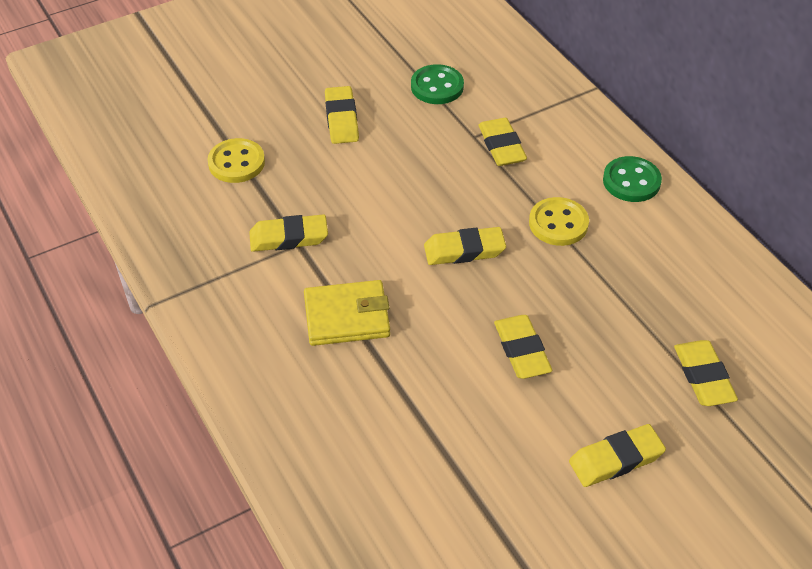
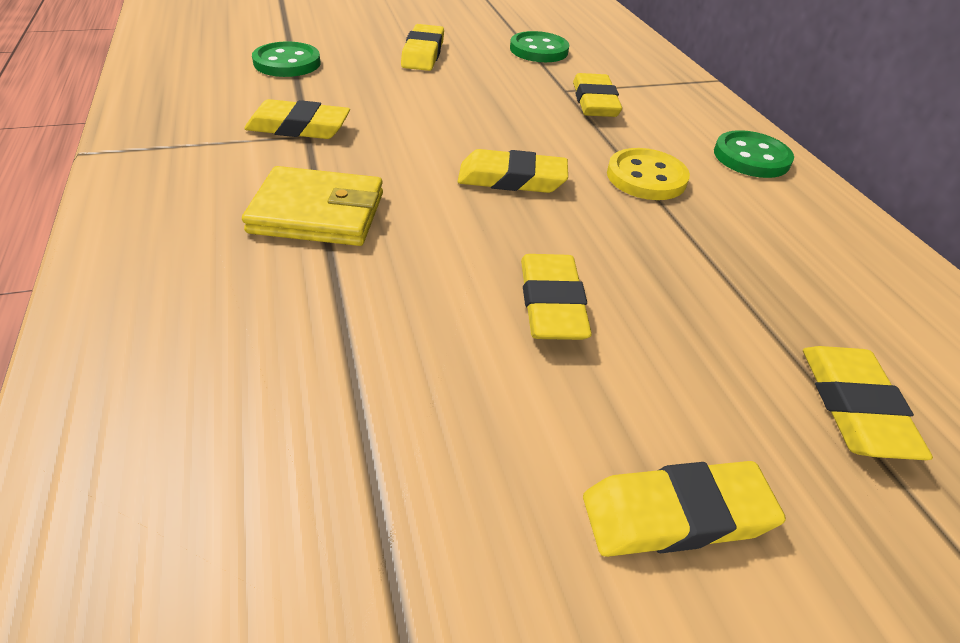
camera: 10 degrees right, 5 degrees down
(236, 163) = (287, 63): yellow button -> green button

